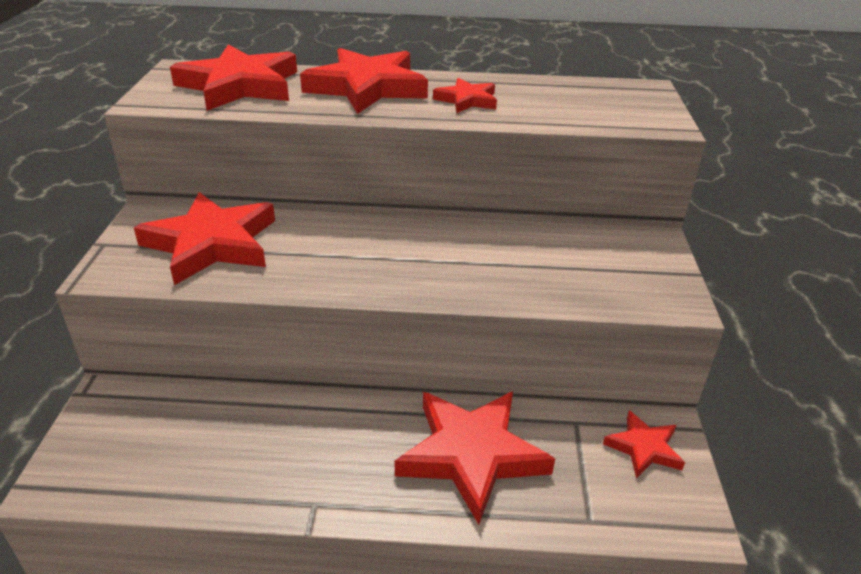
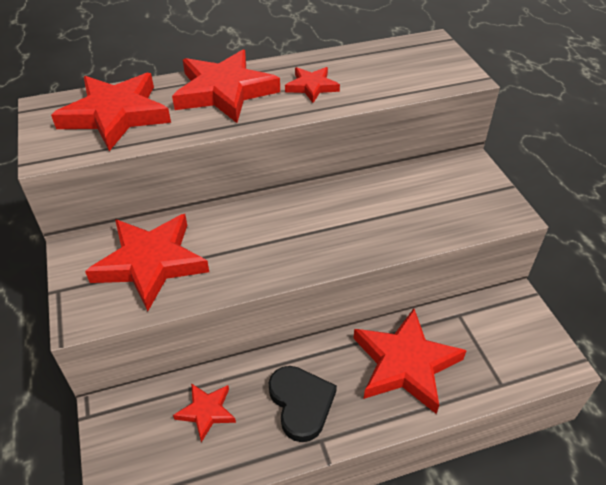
camera: 20 degrees left, 10 degrees up
(316, 456) = (301, 403): none -> black heart
(644, 448) = (509, 319): red star -> red star (206, 411)

